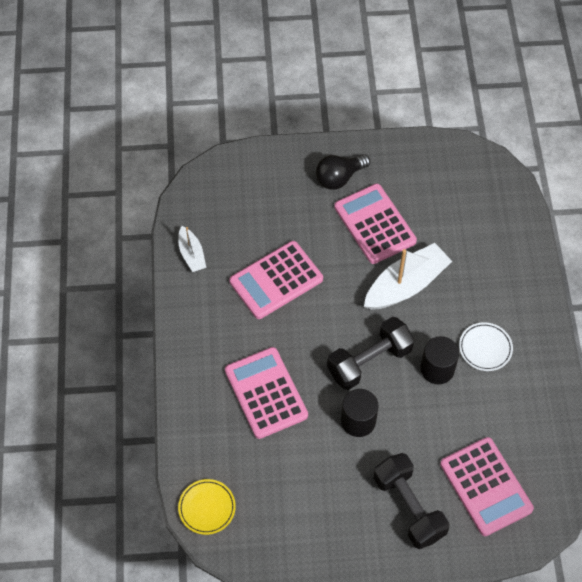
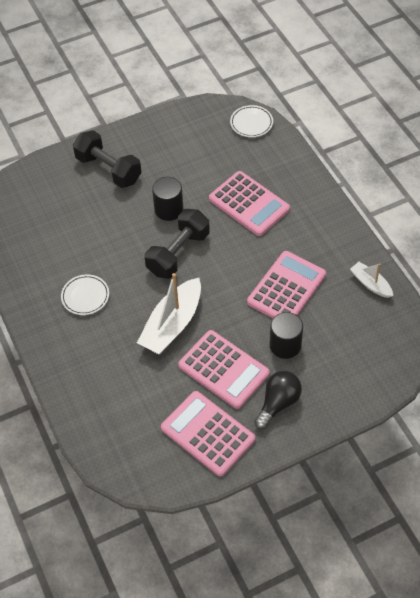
camera: 160 degrees right, 5 degrees down
(207, 508) = (251, 123): yellow plate -> white plate
(437, 369) = (120, 267): black cylinder -> black cylinder (285, 345)
(486, 486) = (55, 200): pink calculator -> pink calculator (207, 433)

